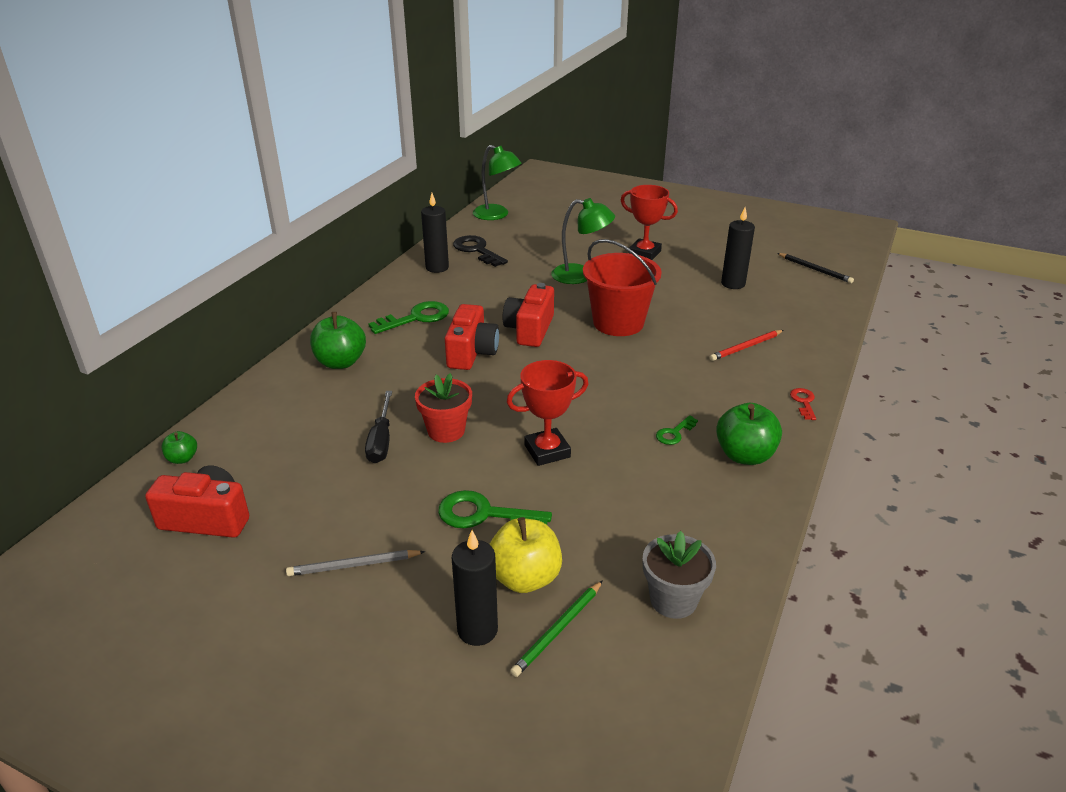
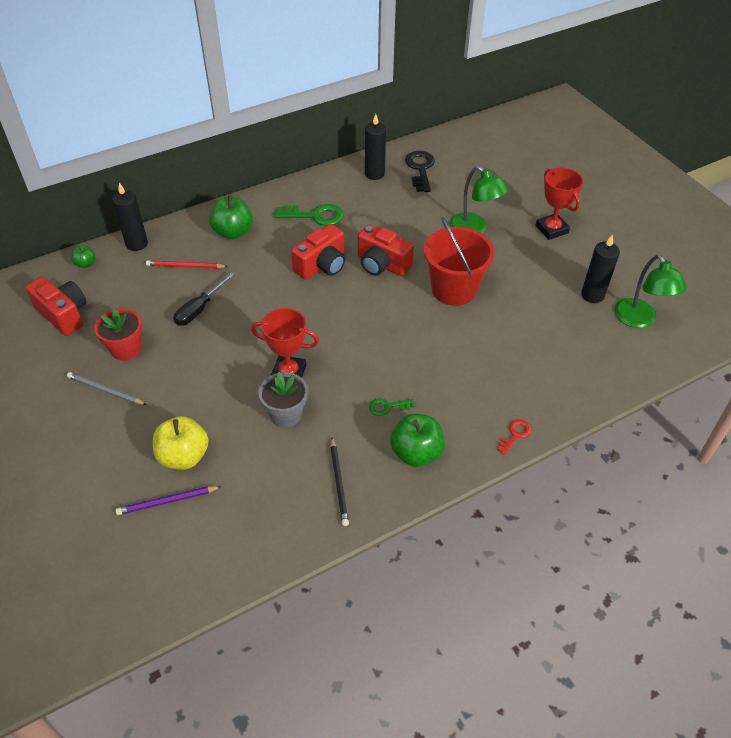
camera: 35 degrees right, 15 degrees up
(446, 431) = (243, 322): red flower pot -> red flower pot (126, 349)
(477, 630) = (127, 473): black candle -> black candle (137, 244)
(484, 515) = (205, 399): green key -> none
(497, 215) = (472, 137): green lamp -> green lamp (639, 320)
(530, 330) = (382, 264): red camera -> red camera turned 105 degrees counterclockwise
(558, 630) = (167, 501): green pencil -> purple pencil
(673, 600) = (250, 526): grey flower pot -> grey flower pot (286, 414)
(746, 347) = (529, 362): red pencil -> red pencil (185, 266)
(815, 269) = (687, 315): black pencil -> black pencil (339, 483)

